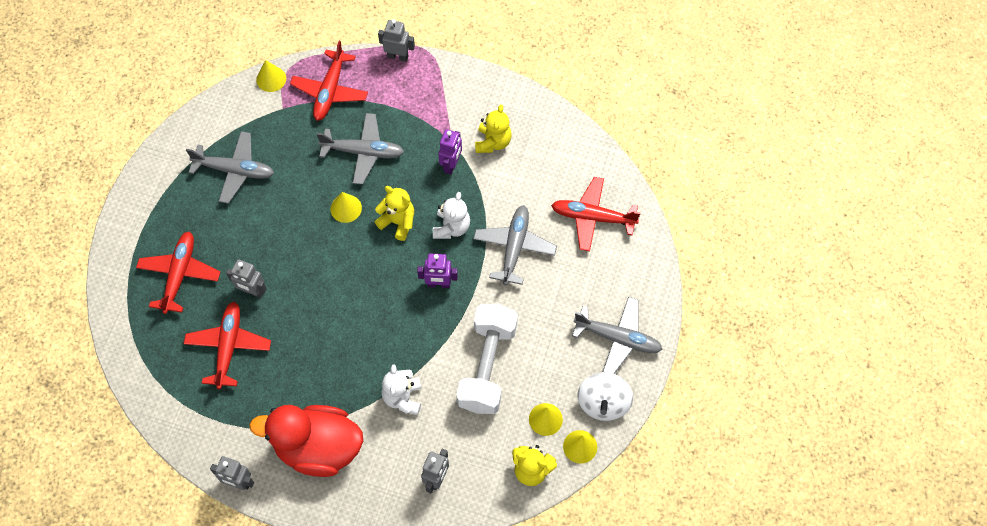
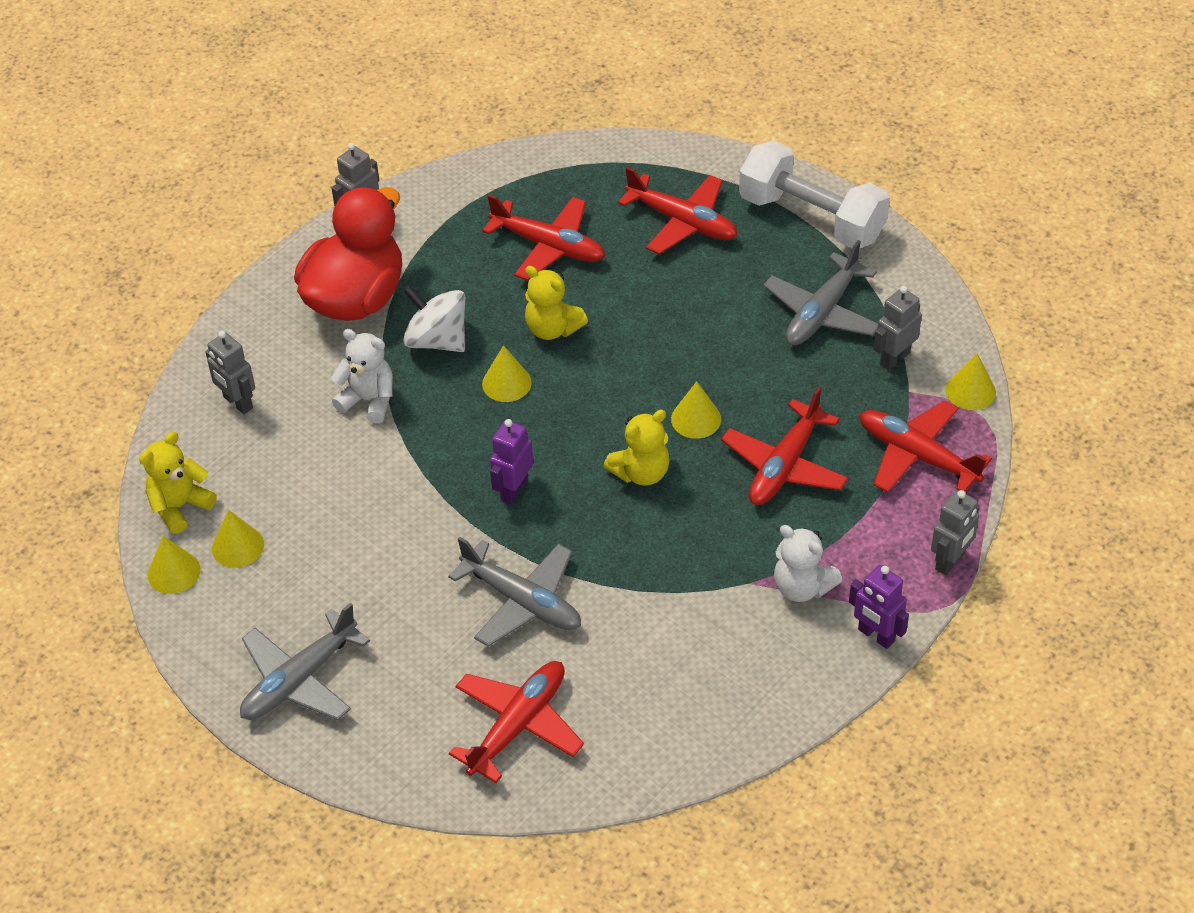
camera: 115 degrees right, 15 degrees down
(252, 291) = (616, 287): grey robot -> grey robot (894, 358)
(357, 322) = (506, 383): none -> yellow cone
(363, 152) = (784, 466): grey plane -> red plane
(451, 165) = (708, 568): purple robot -> purple robot (876, 635)
(451, 227) = (598, 534): white teddy bear -> white teddy bear (802, 587)
(487, 366) = (355, 506): white dumbbell -> white dumbbell (811, 218)
(493, 142) = (725, 637): yellow teddy bear -> yellow teddy bear (552, 328)
(603, 403) = (215, 623): white spinning top -> white spinning top (437, 340)

